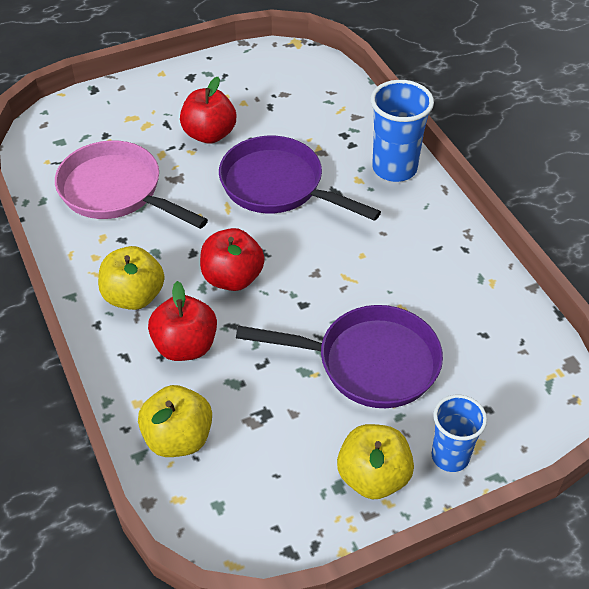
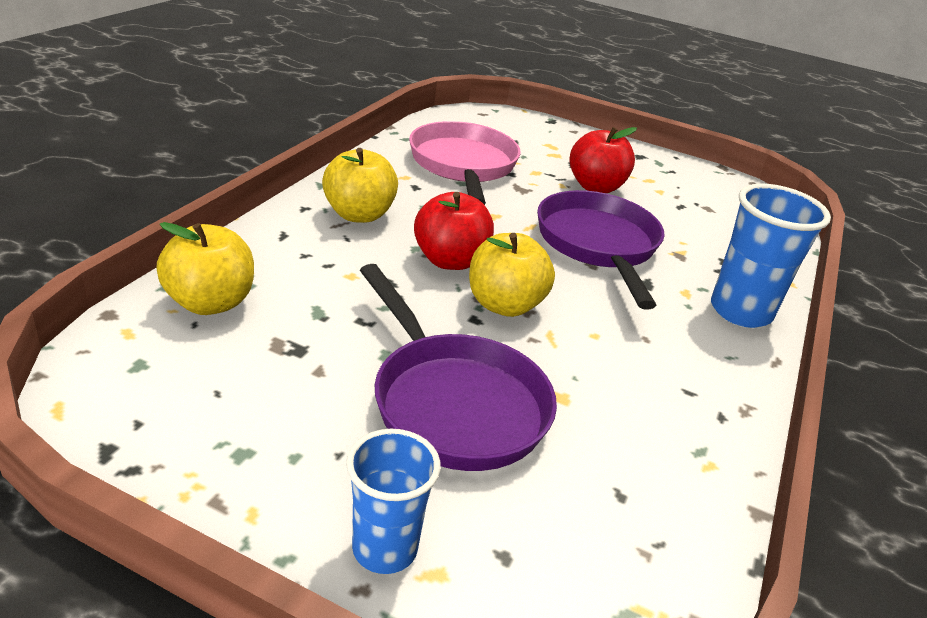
camera: 45 degrees right, 15 degrees down
(185, 346) = (333, 264): red apple -> none
(373, 477) = (283, 480): yellow apple -> yellow apple (504, 305)

